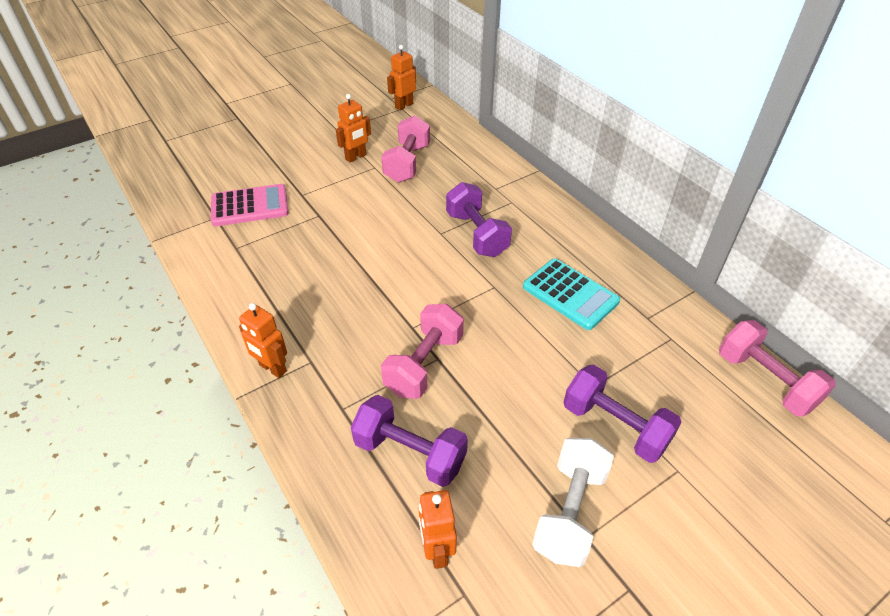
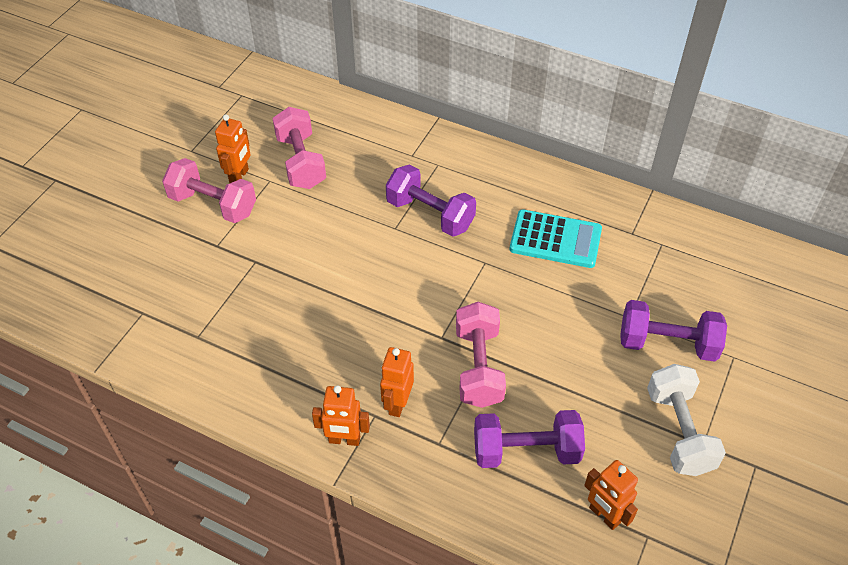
camera: 30 degrees left, 5 degrees up
(250, 206) = (170, 283): pink calculator -> none
(404, 105) = (241, 90): orange robot -> orange robot (397, 403)
(765, 381) = (751, 249): pink dumbbell -> pink dumbbell (213, 204)

